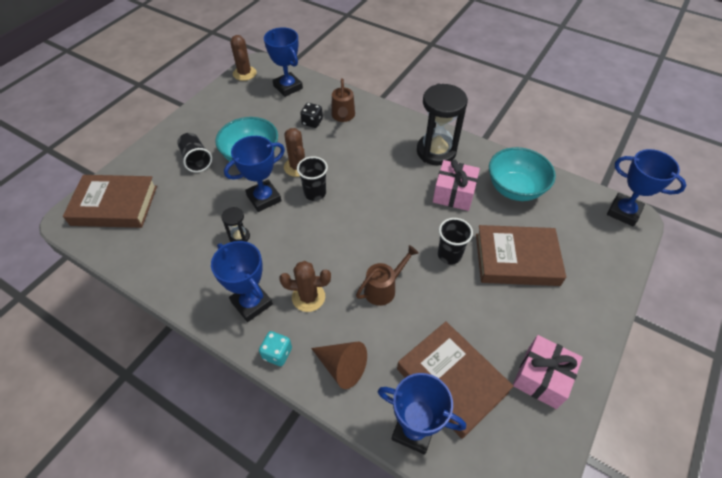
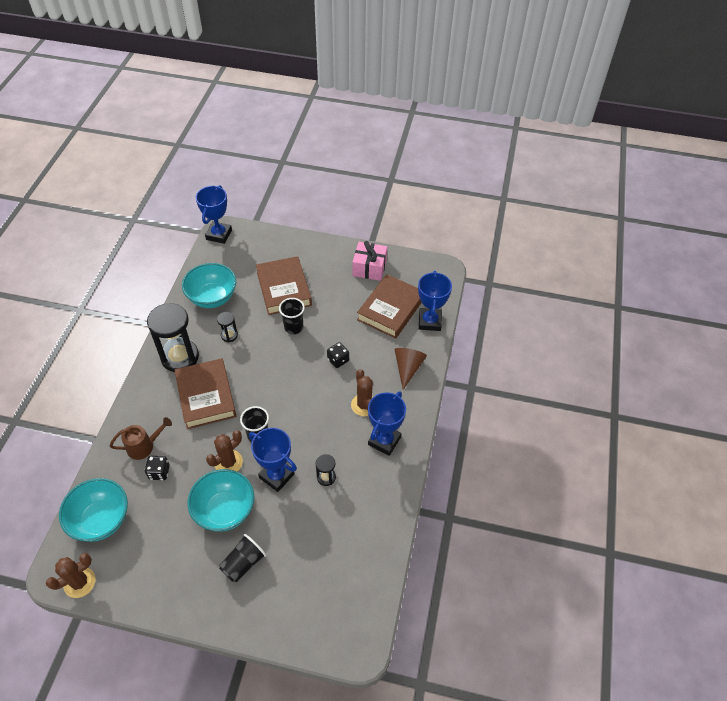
camera: 110 degrees left, 0 degrees up
(115, 205) = (328, 612): brown book -> brown book (206, 396)
(277, 353) = (415, 408): turquoise dice -> none
(288, 87) = (101, 520): blue trophy -> turquoise bowl
(384, 288) = (338, 360): brown watering can -> black dice
(454, 194) = (229, 335): pink gift -> black hourglass

